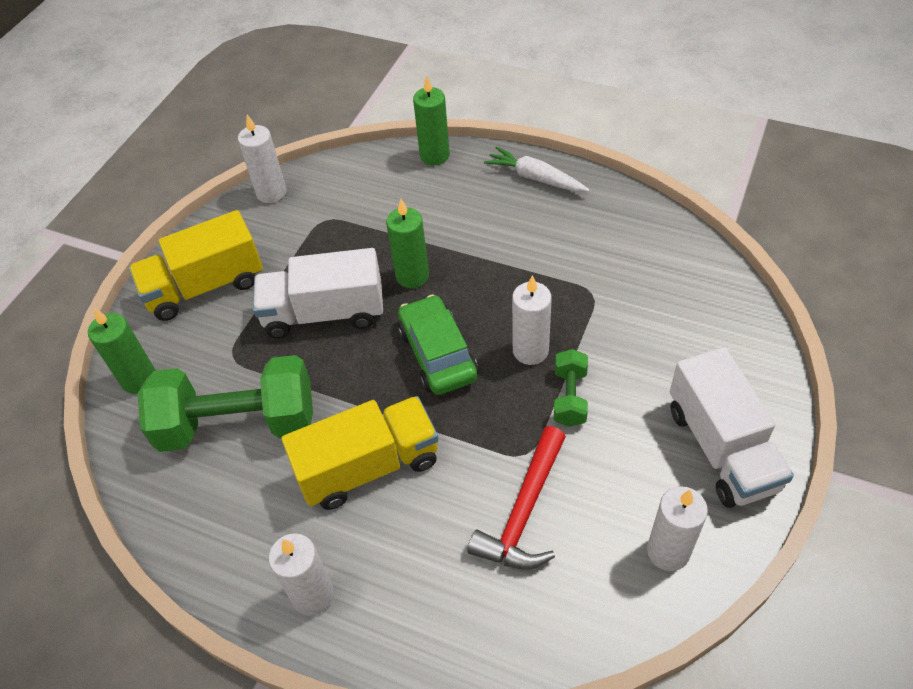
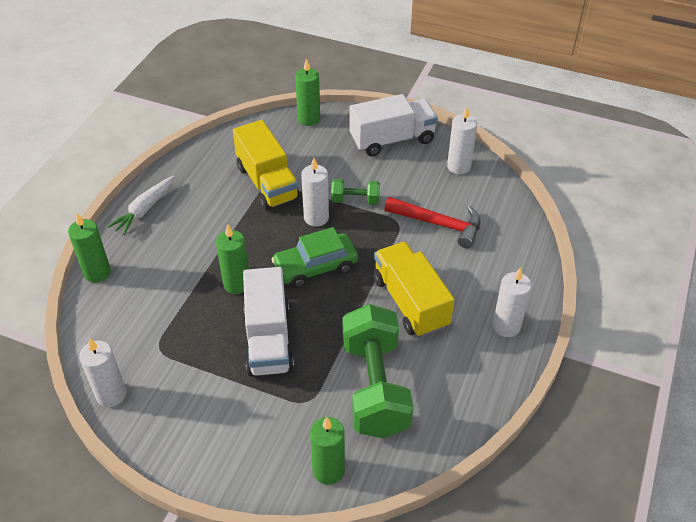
camera: 95 degrees left, 5 degrees down
(205, 286) = (225, 434): yellow truck -> yellow truck (267, 183)
(750, 331) = (309, 119): none -> green candle

